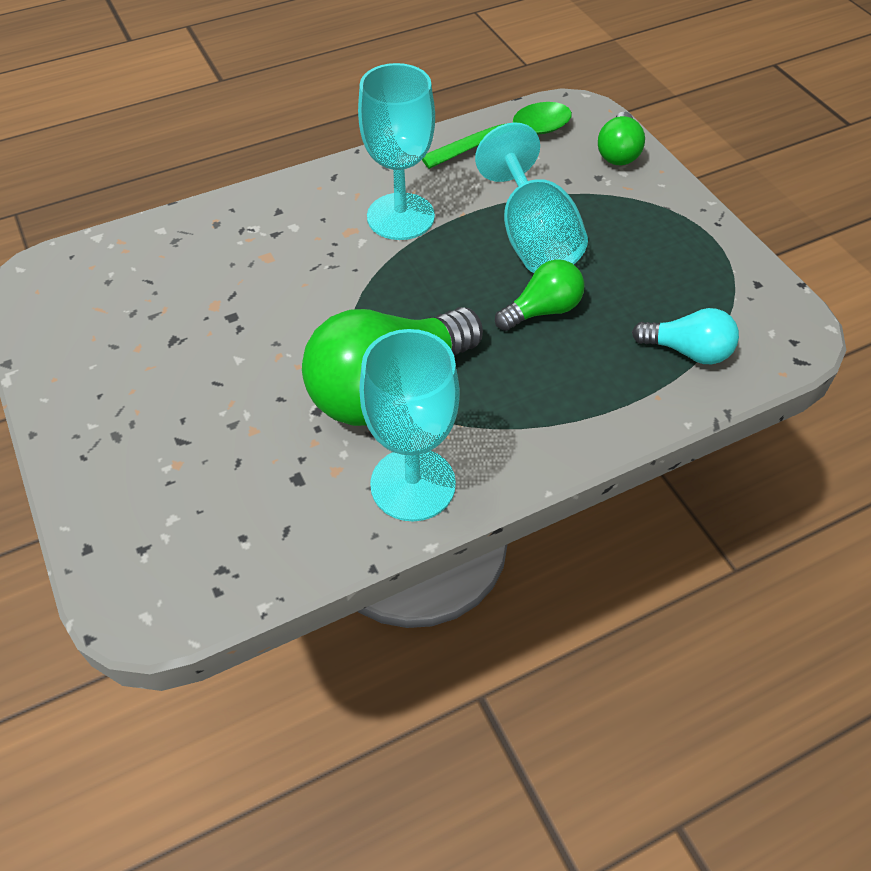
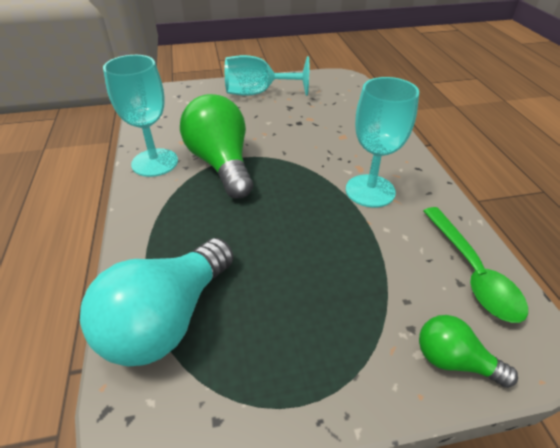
camera: 105 degrees right, 10 degrees down
(532, 237) = (332, 255): turquoise goblet -> turquoise goblet (258, 93)
(542, 310) = (251, 241): green light bulb -> none
(687, 351) = (167, 319): turquoise light bulb -> turquoise light bulb, size x1.94

